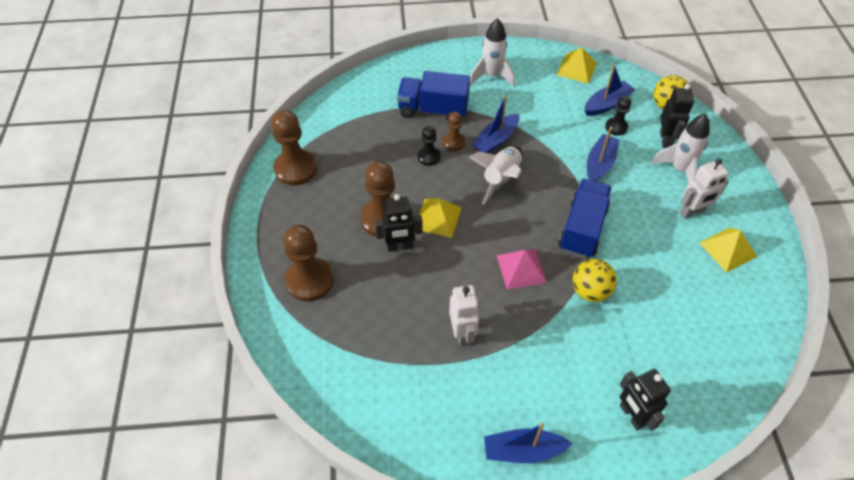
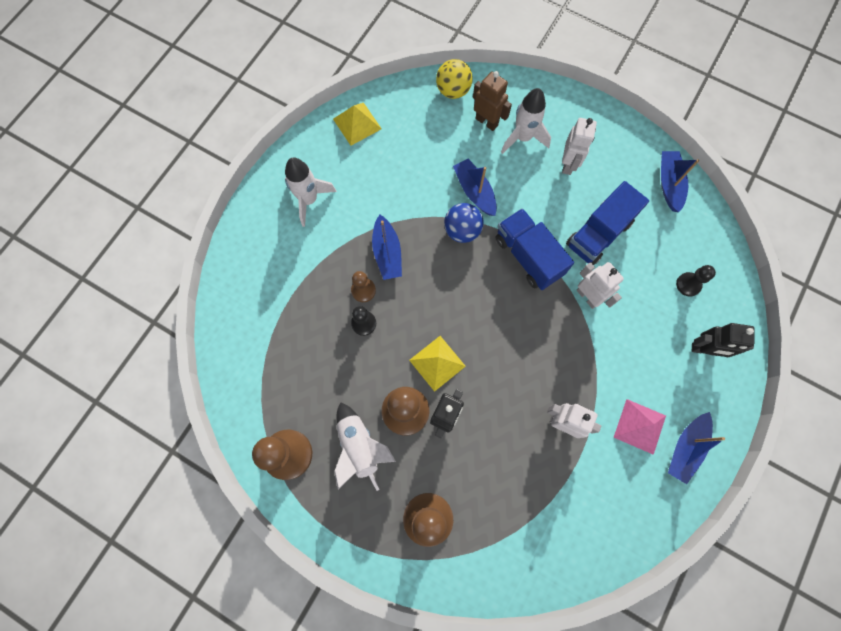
camera: 55 degrees left, 20 degrees up
(433, 110) = (310, 280): blue truck -> blue truck (598, 234)
(500, 178) = (432, 280): white rocket -> white rocket (359, 447)
(521, 268) = (533, 332): pink pyramid -> pink pyramid (640, 426)
(559, 174) = (462, 230): none -> blue ball
(590, 291) = (588, 296): yellow ball -> white robot
(607, 104) = (416, 133): blue boat -> blue boat (669, 184)
(616, 127) = (446, 147): black pawn -> black pawn (688, 284)
(665, 140) = (487, 122): black robot -> brown robot
(728, 249) = (617, 169): yellow pyramid -> none

